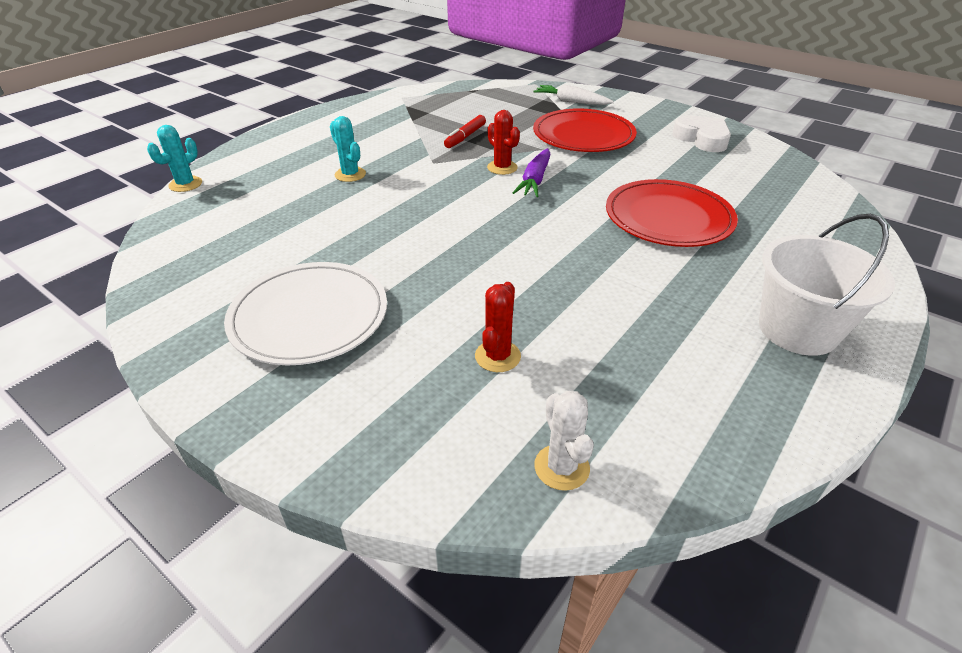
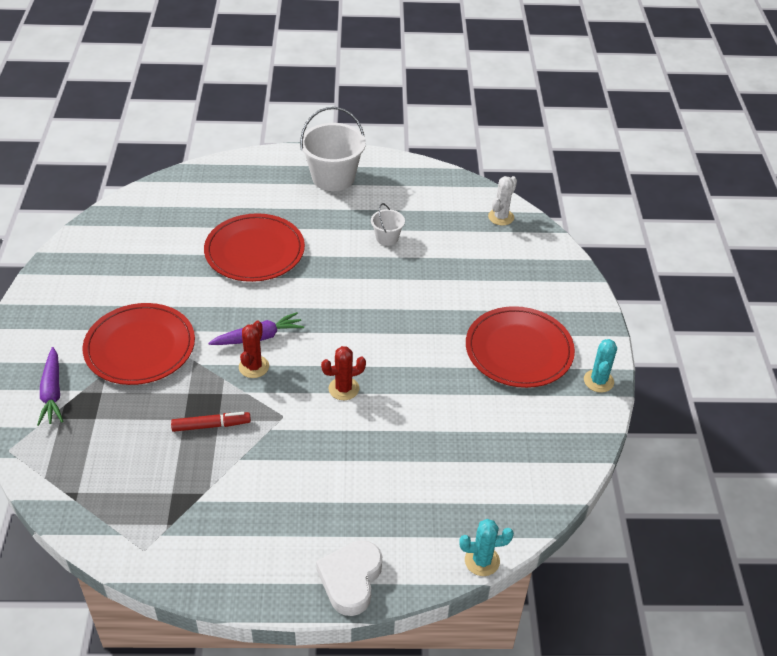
camera: 130 degrees left, 5 degrees up
(309, 316) = (519, 350): white plate -> red plate
(350, 175) = (355, 456): turquoise cactus -> turquoise cactus (598, 381)
(497, 356) = (463, 263): red cactus -> red cactus (343, 389)
(571, 102) = (52, 392): white carrot -> purple carrot
(614, 315) = (387, 238): none -> white bucket
(702, 139) = (90, 274): white heart -> white heart (351, 580)

